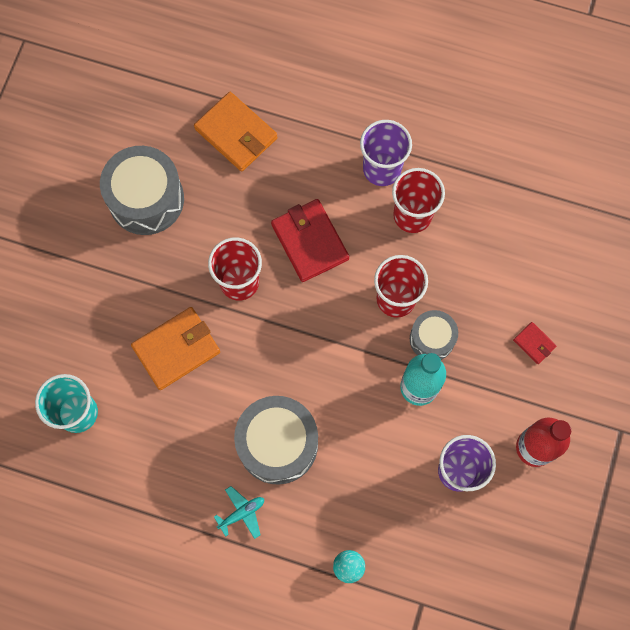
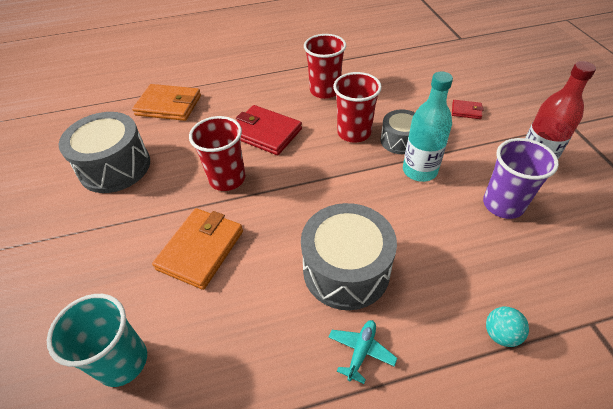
camera: 30 degrees left, 25 degrees down
(382, 169) = (285, 80): purple cup -> none

